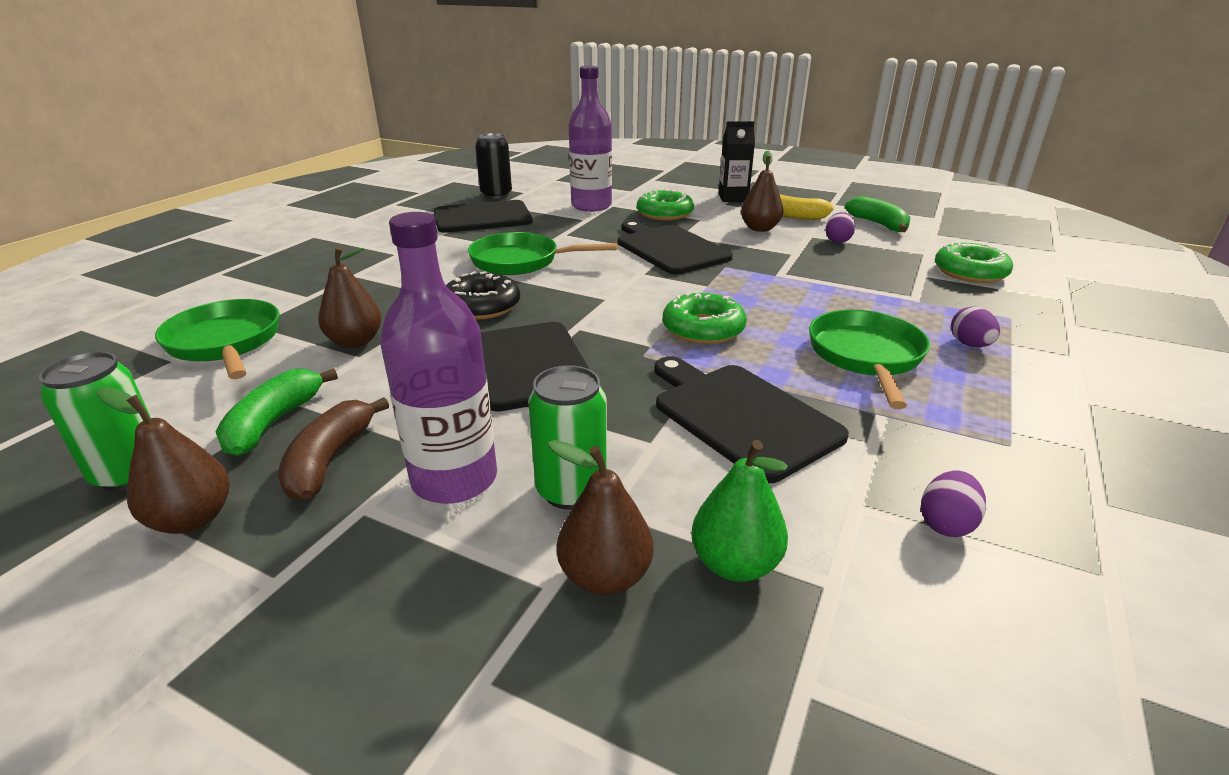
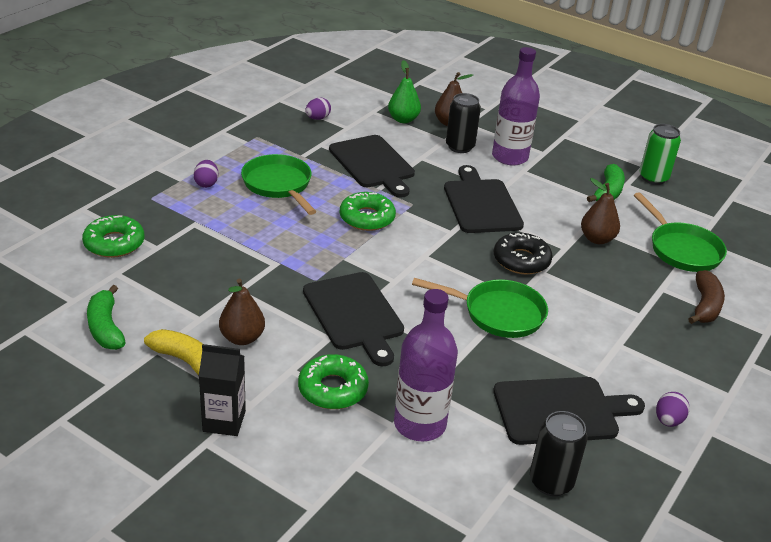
camera: 175 degrees left, 5 degrees up
(192, 519) = (609, 158): brown pear -> none
(330, 460) = (568, 171): brown banana -> brown banana (705, 306)
(571, 490) = (460, 147): green can -> black can
(838, 241) = (180, 304): purple egg -> purple egg (668, 420)
(866, 356) = (278, 185): green pan -> green pan turned 135 degrees clockwise

